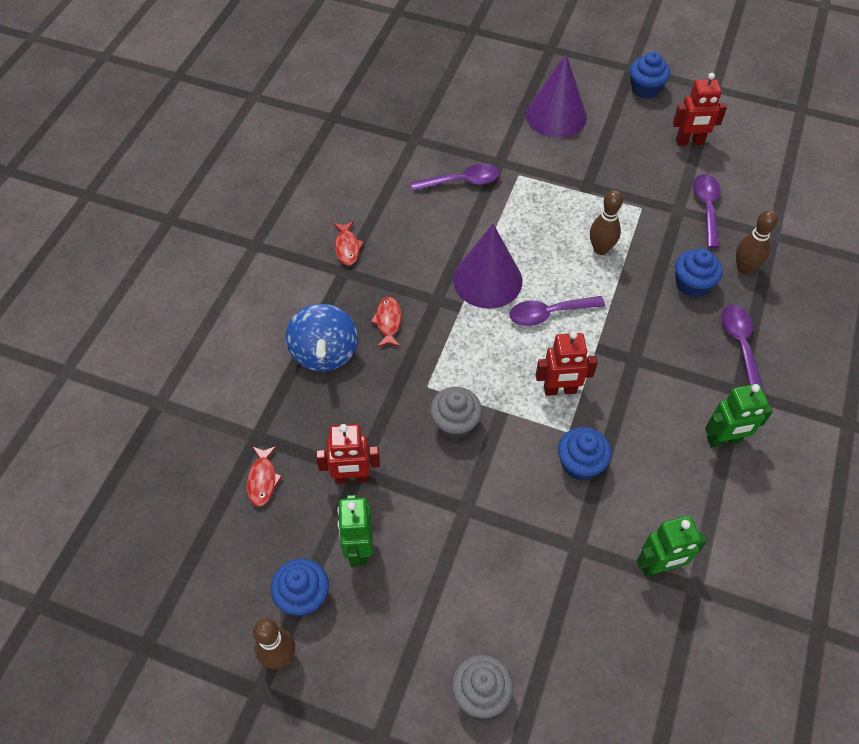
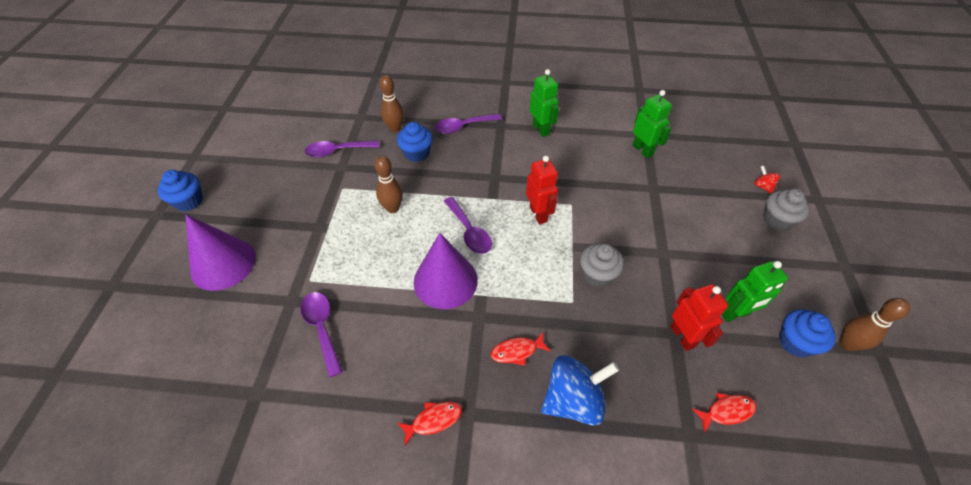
camera: 105 degrees left, 5 degrees down
(549, 713) = (762, 186): none -> red spinning top
(580, 464) = (593, 194): blue cupcake -> none
(689, 142) = (262, 166): red robot -> none

